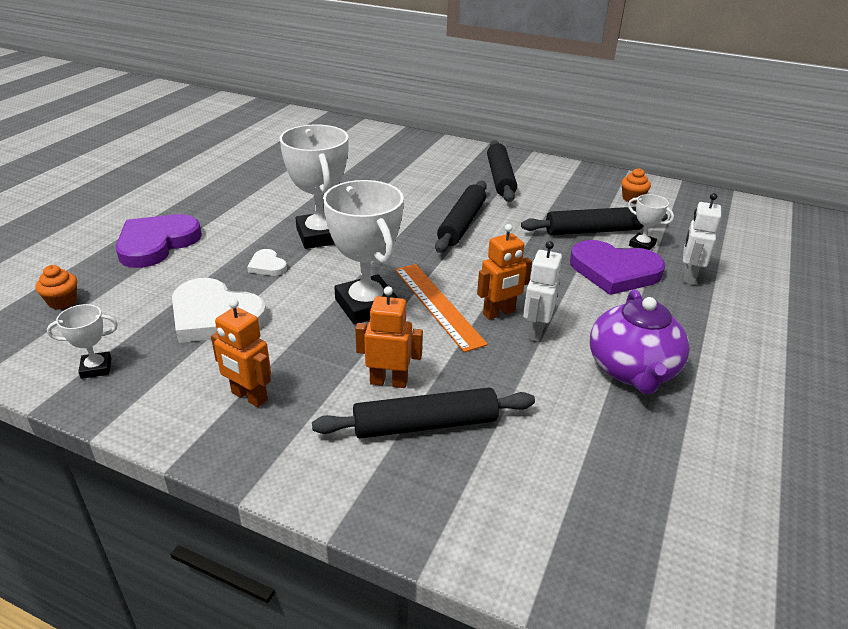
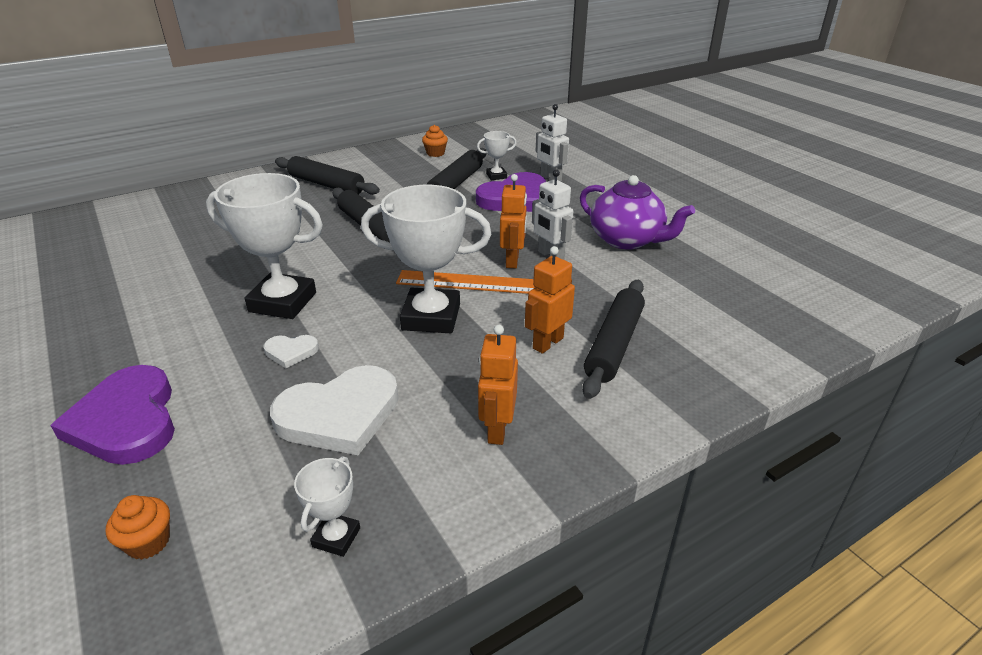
camera: 55 degrees left, 0 degrees up
(249, 397) = (497, 429): orange robot -> orange robot turned 120 degrees clockwise

